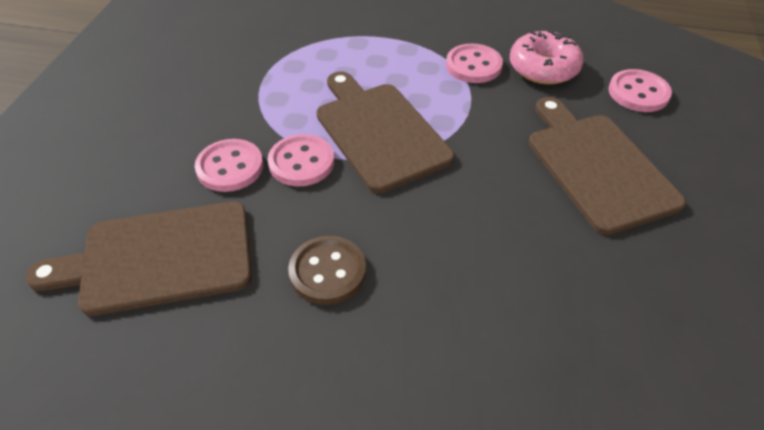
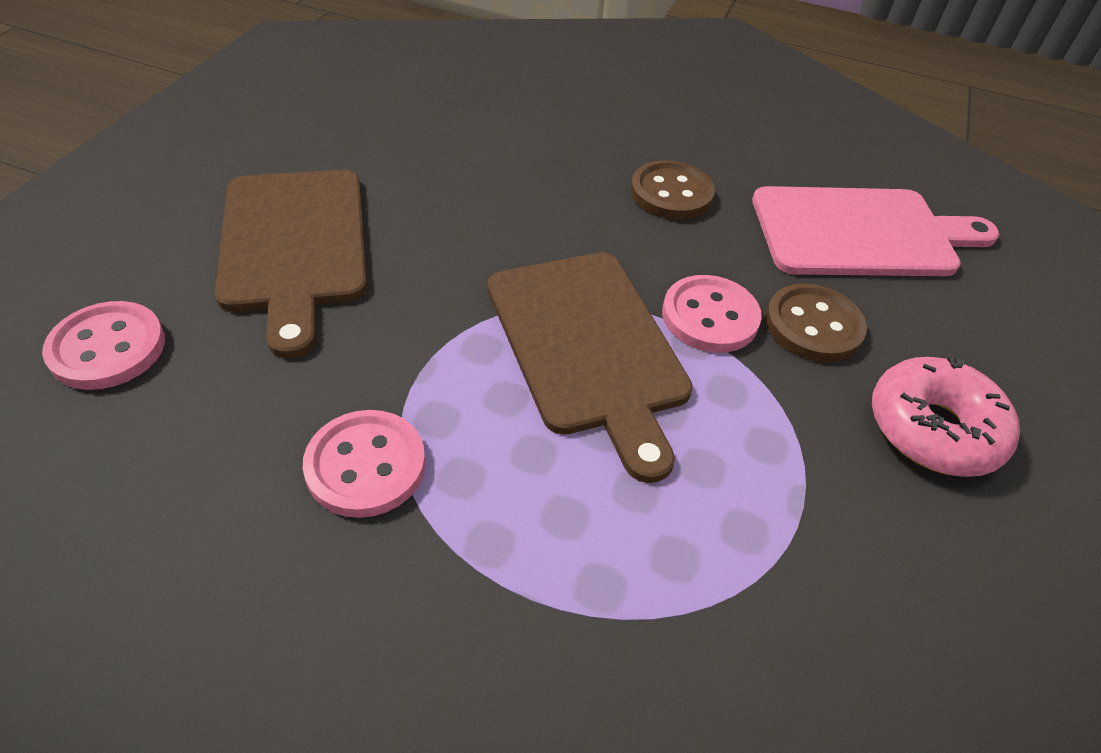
camera: 175 degrees left, 0 degrees up
(159, 258) = (861, 233): brown cutting board -> pink cutting board
(230, 167) = (813, 326): pink button -> brown button
(543, 68) = (229, 435): pink donut -> pink donut (933, 429)

